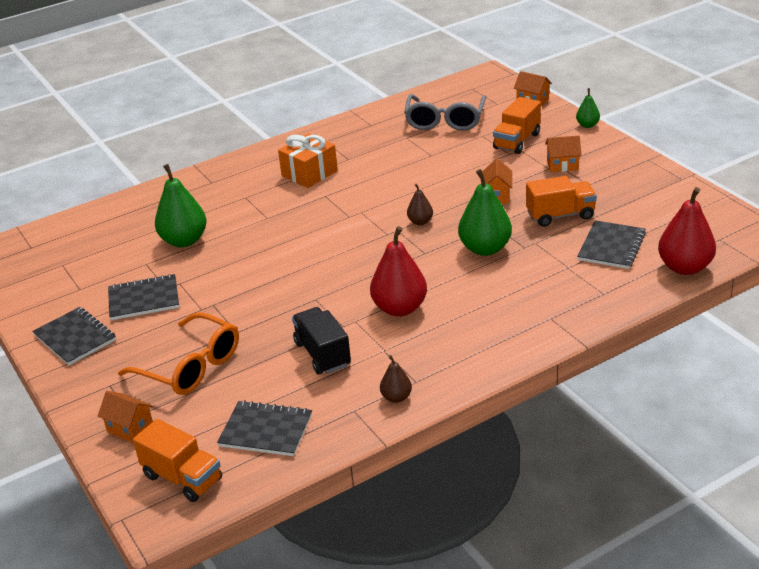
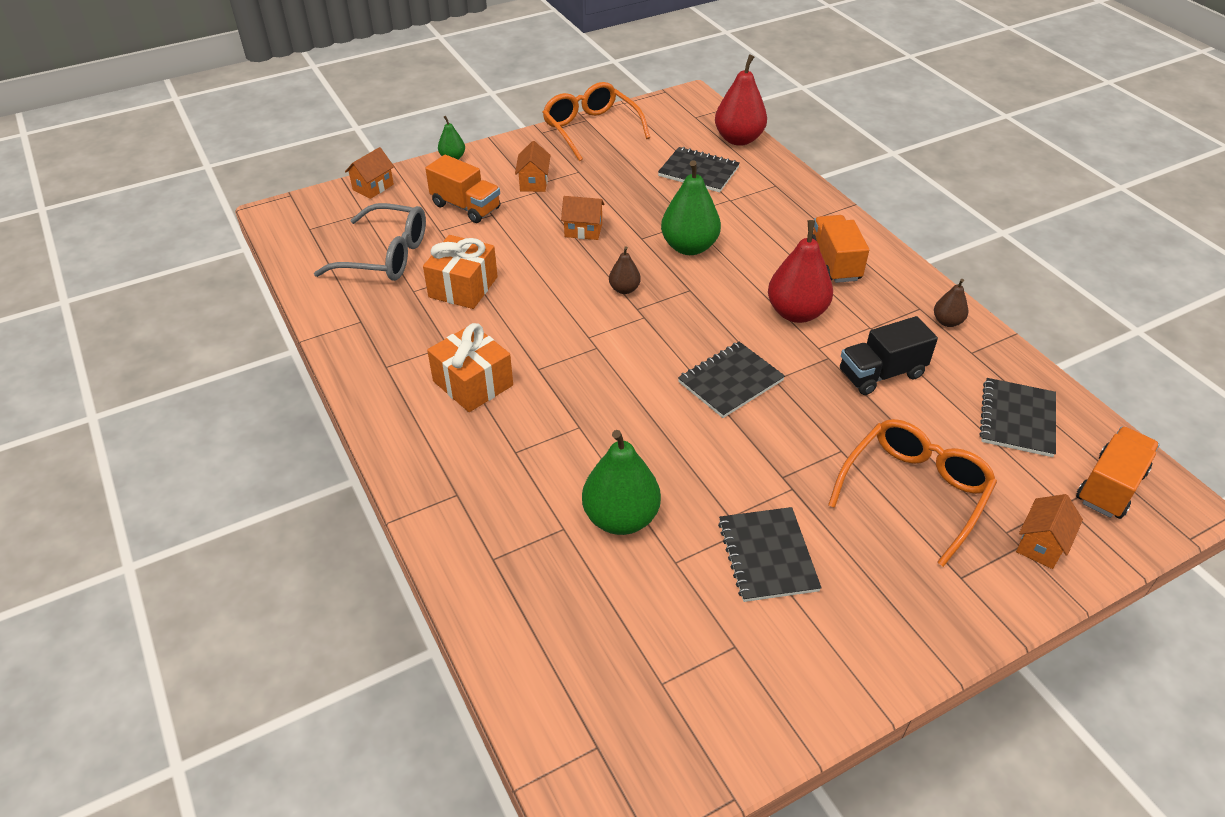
camera: 90 degrees left, 10 degrees up
(75, 338) = (861, 634): black notebook -> black notebook (730, 381)
(413, 155) = (463, 287): none -> orange gift
(560, 215) = (635, 194): orange truck -> orange truck (834, 263)
(665, 182) = (590, 129): none -> orange glasses

